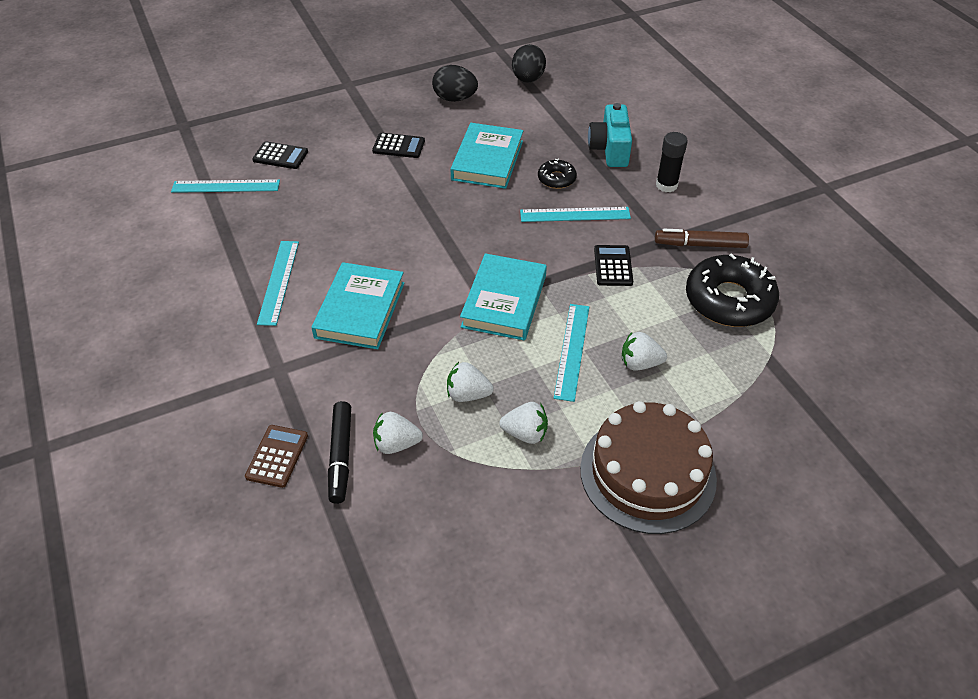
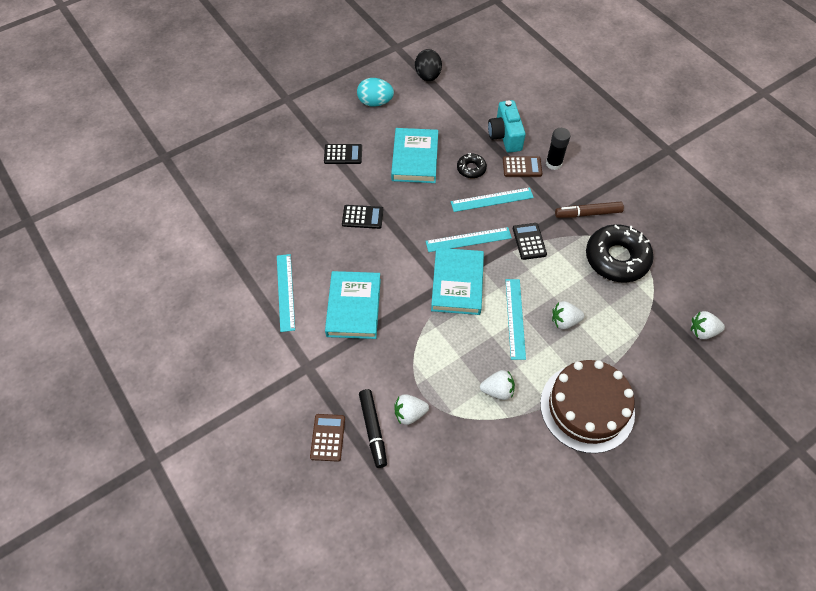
camera: 10 degrees left, 10 degrees up
(226, 186) = (218, 211): turquoise ruler -> turquoise ruler (468, 240)
(280, 156) = (252, 176): black calculator -> black calculator (362, 217)
(455, 99) = (375, 102): black egg -> turquoise egg
(468, 394) = (450, 366): white strawberry -> white strawberry (702, 331)
(623, 184) = (522, 167): none -> brown calculator

